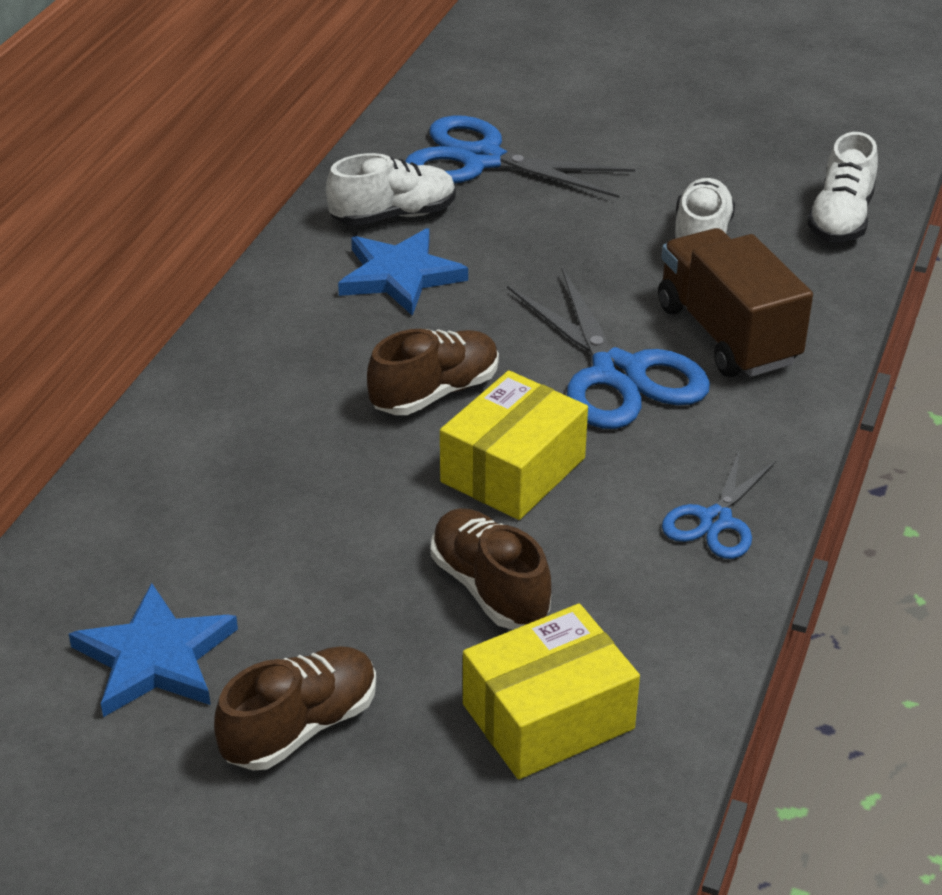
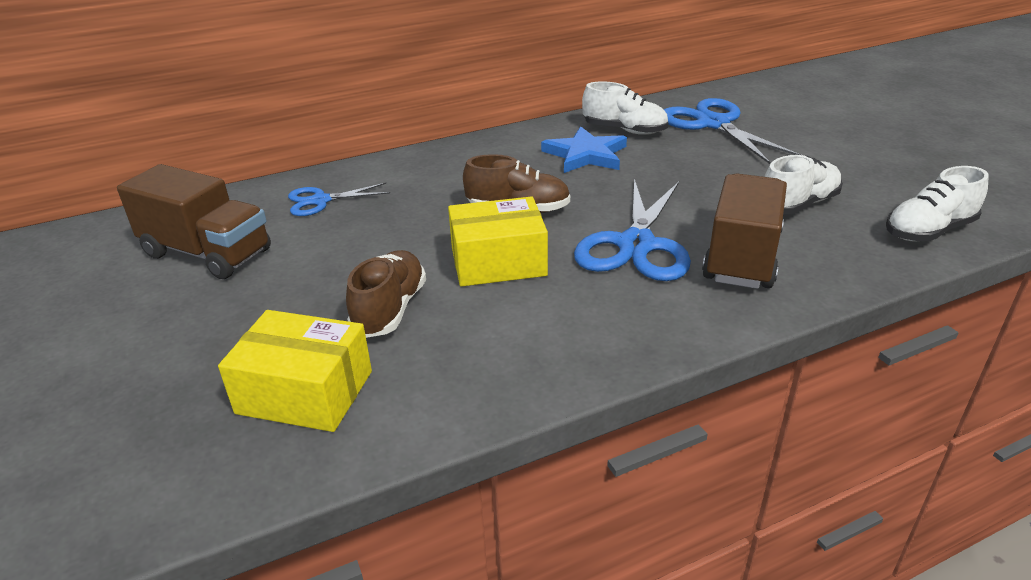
camera: 45 degrees right, 5 degrees down
(155, 658) = (207, 253): blue star -> brown truck
(301, 727) = (200, 318): brown shoe -> none
(715, 521) = (573, 350): blue scissors -> blue scissors (320, 201)

